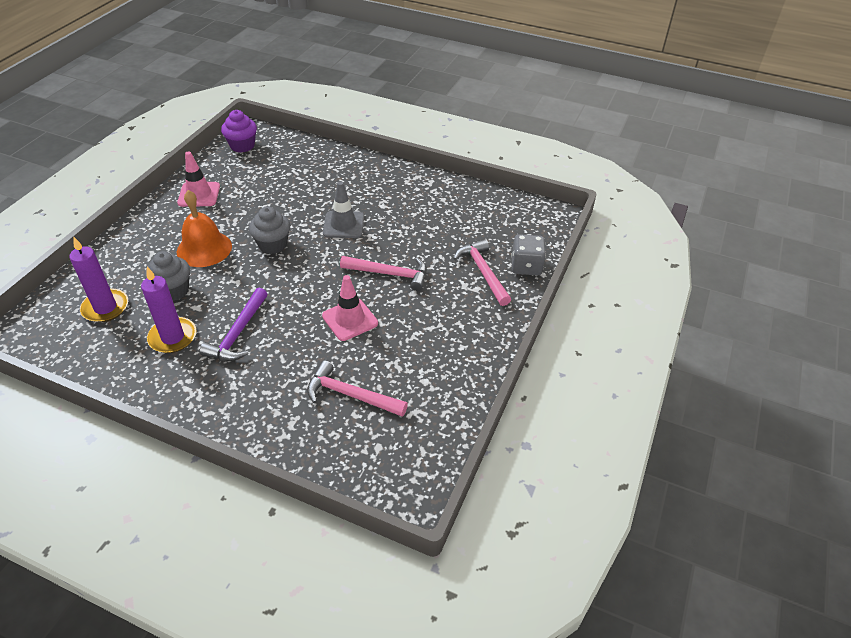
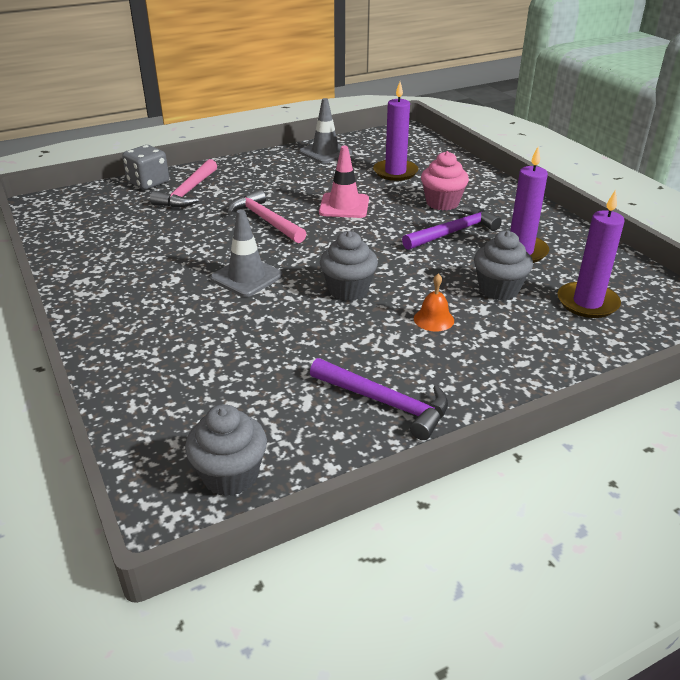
camera: 140 degrees left, 10 degrees down
(199, 194) = (386, 403): pink traffic cone -> purple hammer
(204, 249) = (433, 319): orange bell -> orange bell, size x0.50
(242, 146) = (230, 475): purple cupcake -> grey cupcake
(271, 368) = (442, 203): none -> pink cupcake
(350, 395) = (395, 172): pink hammer -> purple candle
(448, 391) = (325, 152): none -> grey traffic cone

